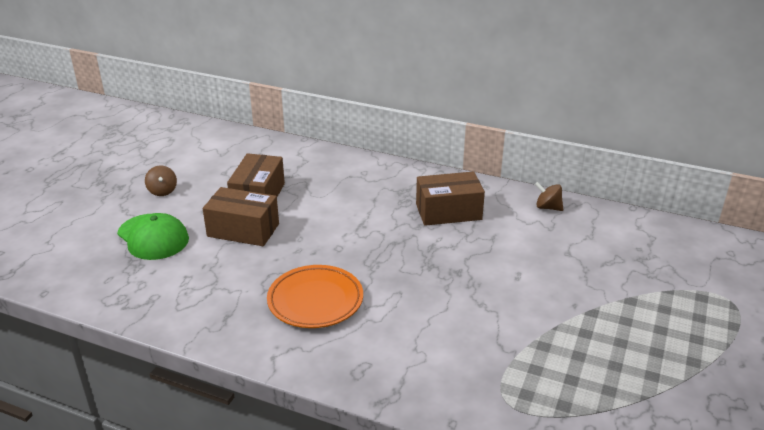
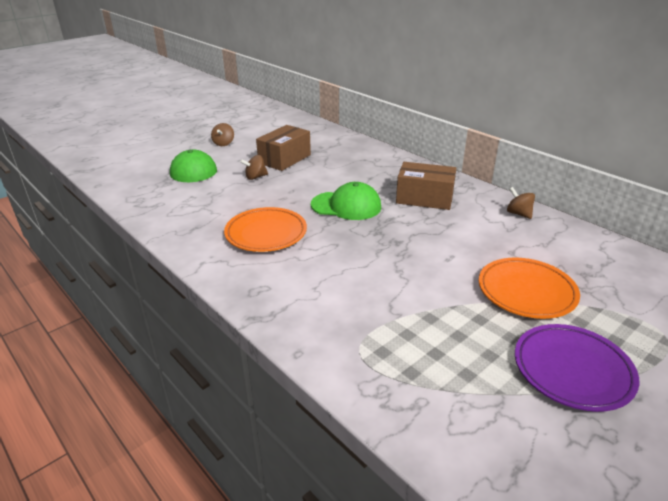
camera: 25 degrees right, 0 degrees up
(243, 230) = (255, 177): brown box -> brown spinning top
(375, 242) = (346, 206): none -> green cap
(605, 292) = (526, 292): none -> orange plate
(684, 357) = (572, 370): none -> purple plate

